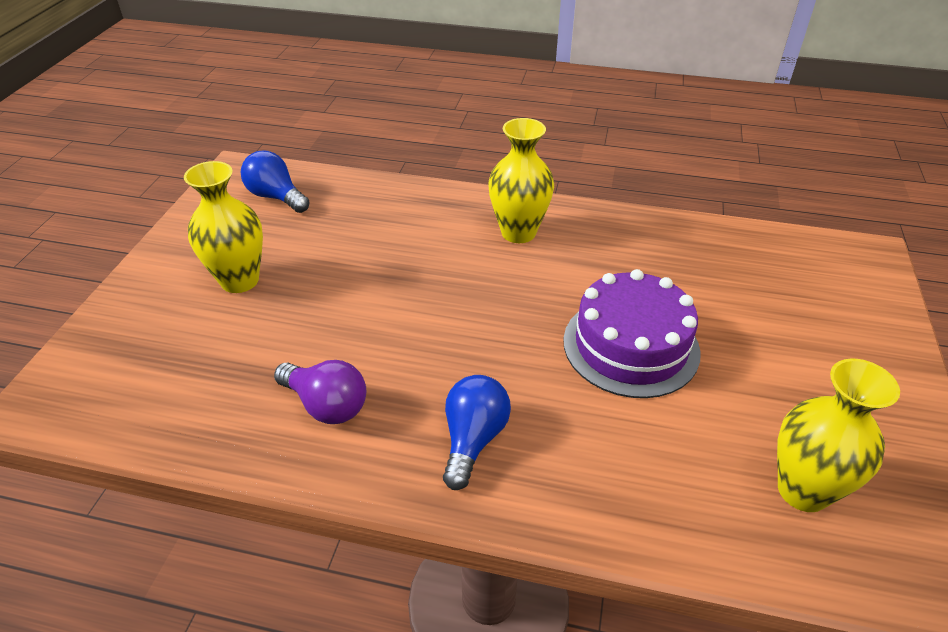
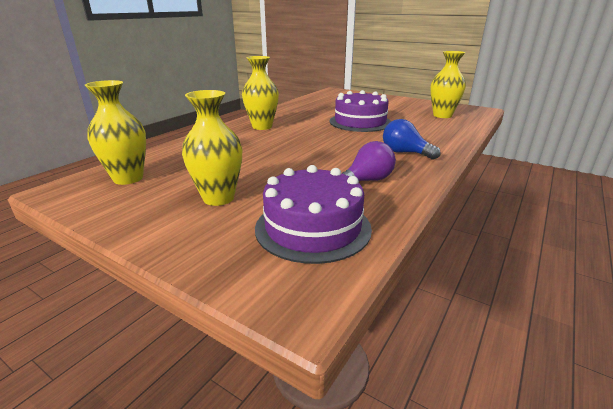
camera: 70 degrees left, 15 degrees down
(177, 378) = (313, 227): none -> purple cake
(276, 197) = (128, 178): blue light bulb -> yellow vase

